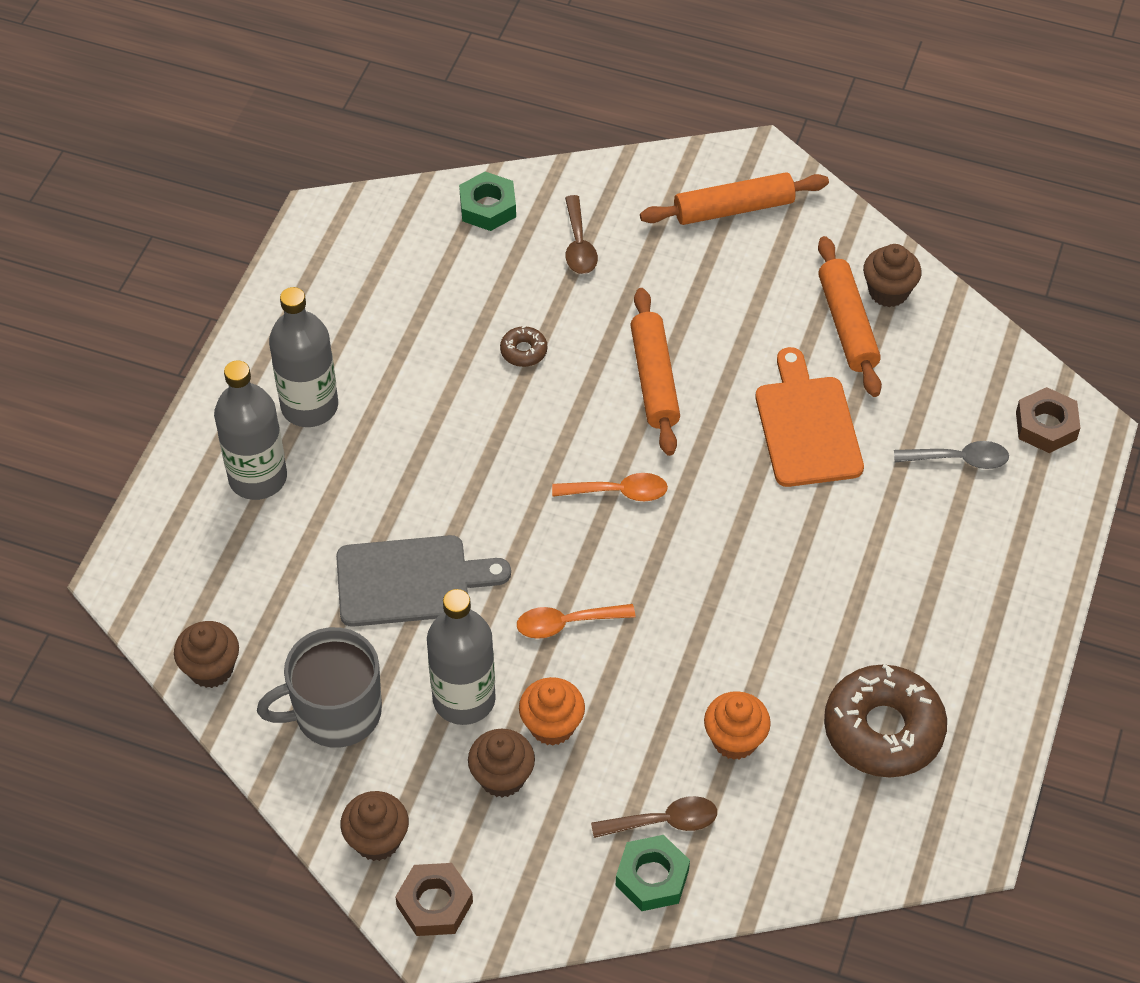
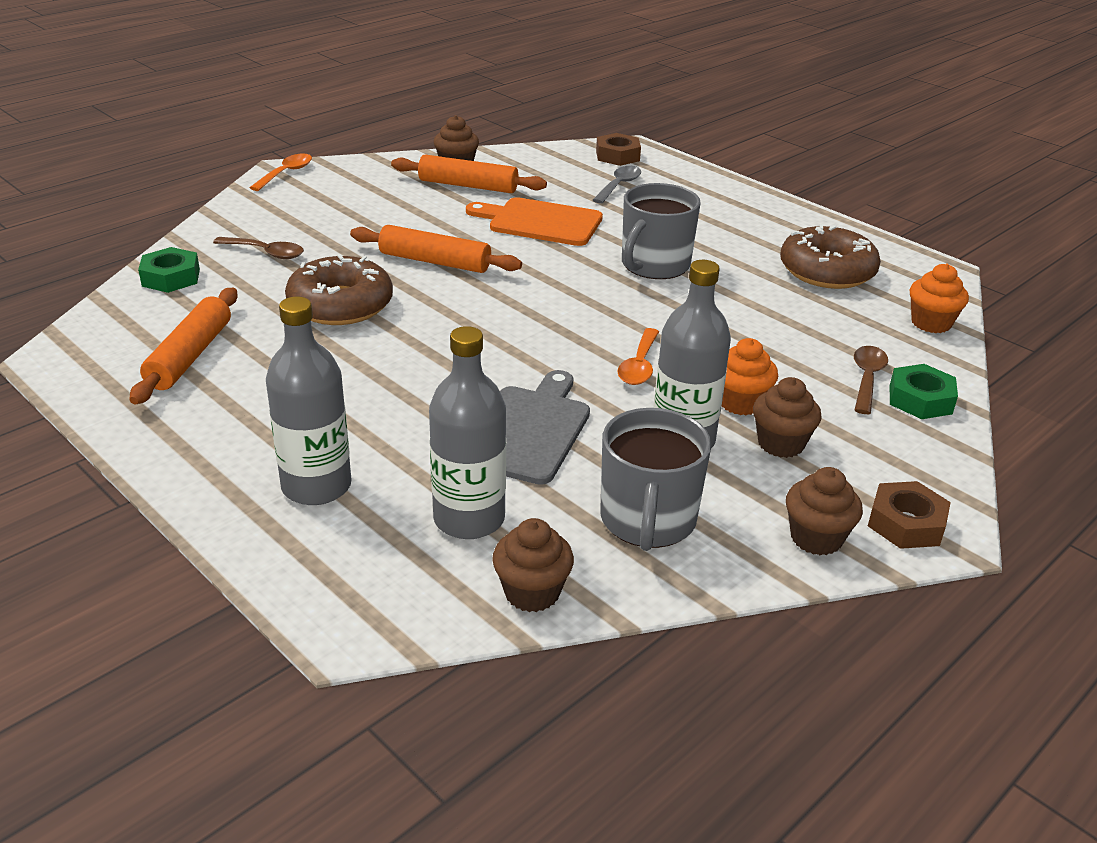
camera: 65 degrees left, 20 degrees down
(309, 406) = (266, 428): grey bottle -> grey bottle (469, 519)
(523, 351) = (340, 305): brown donut -> brown donut, size x2.30
(618, 492) = (527, 306): orange spoon -> orange spoon (286, 173)
(733, 209) = (316, 191): orange rolling pin -> orange rolling pin (190, 356)
(735, 740) = (803, 327): orange cupcake -> orange cupcake (931, 323)
(780, 564) = (654, 265): none -> grey mug

